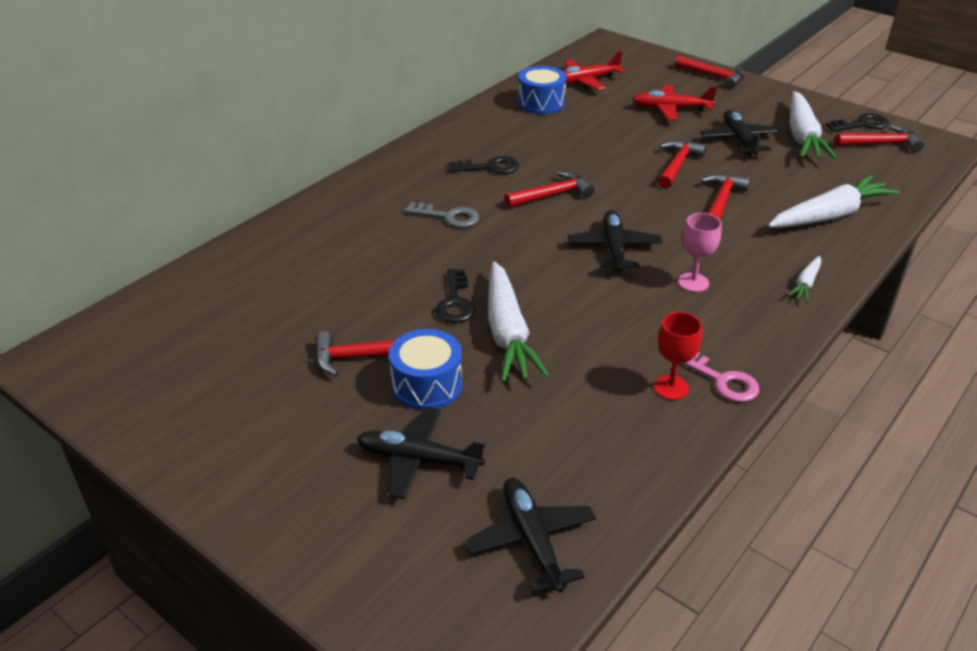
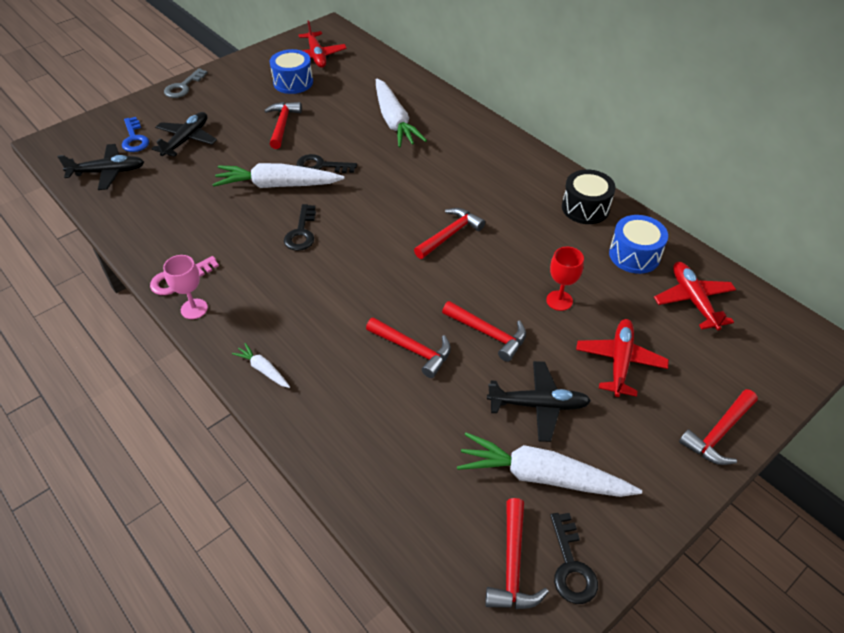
camera: 100 degrees right, 10 degrees up
(149, 357) = (316, 56): none -> red plane
(426, 536) = (134, 138): none -> blue key
(427, 385) = (244, 147): blue drum -> blue drum (293, 82)
(448, 217) = (430, 172): grey key -> grey key (183, 87)
(482, 125) = (585, 208): none -> black drum
(490, 167) = (504, 203): black key -> black key (301, 232)
(552, 195) = (450, 234): red hammer -> red hammer turned 120 degrees counterclockwise
(614, 248) = (358, 256): black plane -> none
(671, 387) = (186, 251): red goblet -> red goblet (559, 300)
(693, 282) = (294, 294): pink goblet -> pink goblet (194, 309)
(829, 216) = (363, 433): white carrot -> white carrot (394, 121)

